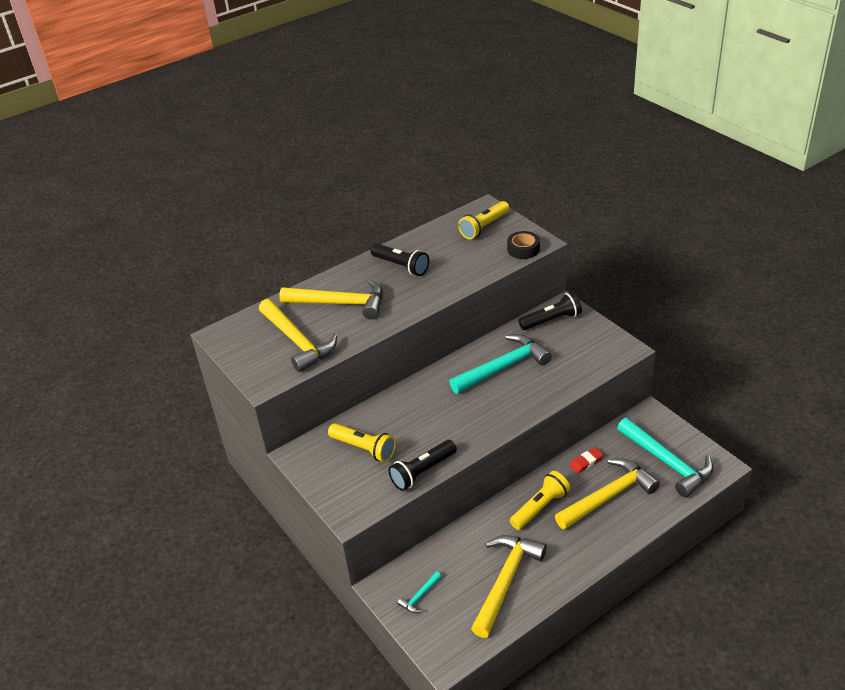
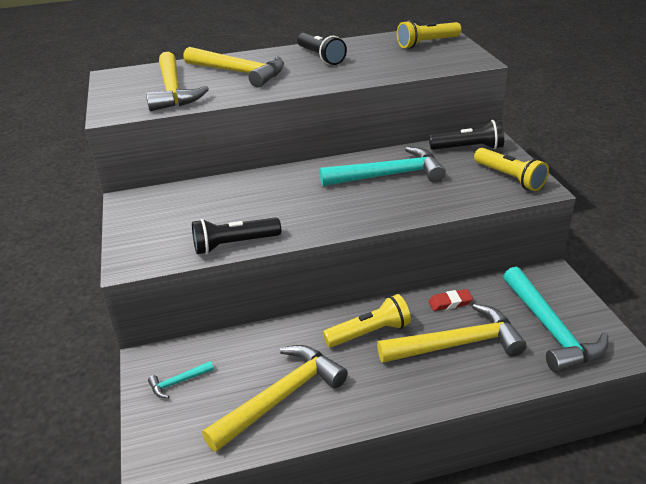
camera: 20 degrees right, 5 degrees down
(364, 448) = (194, 210): yellow flashlight -> yellow flashlight (509, 178)
(523, 249) = (455, 63): black tape -> none

